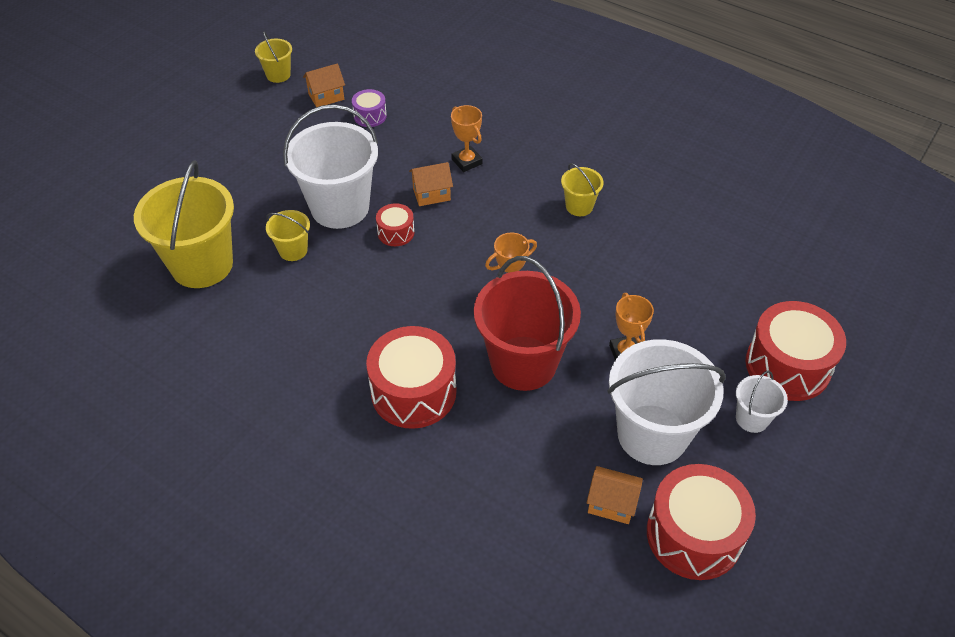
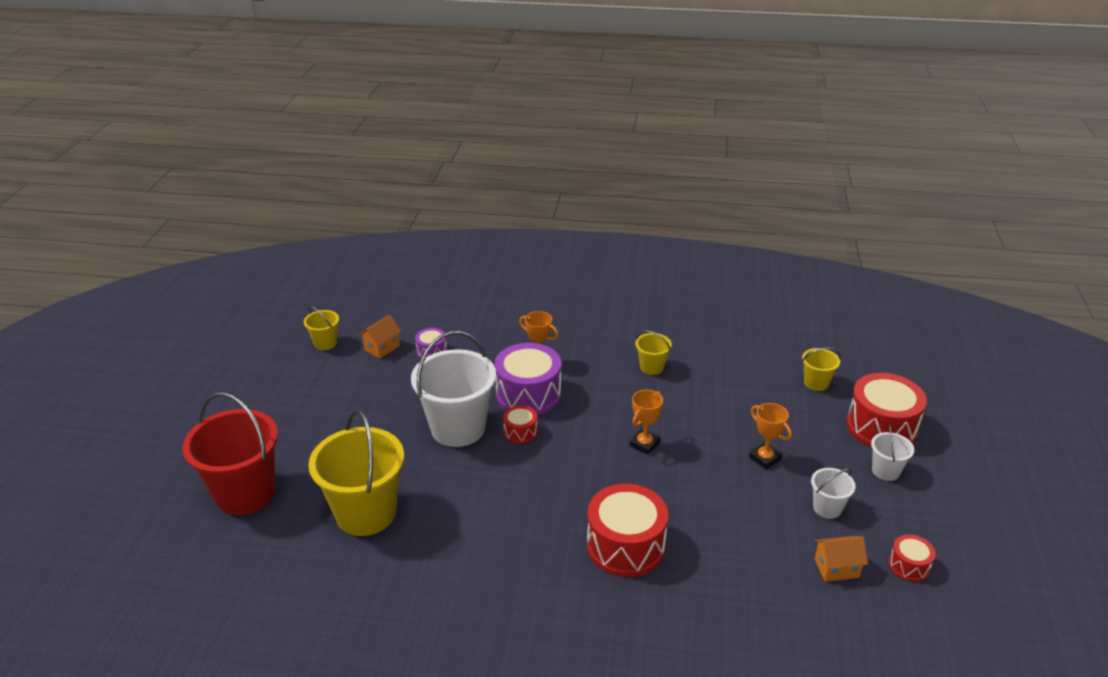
camera: 25 degrees left, 15 degrees down
(293, 250) = (441, 474): yellow bucket -> yellow bucket (816, 383)
(431, 194) = (528, 394): orange house -> purple drum
(523, 363) = (695, 493): red bucket -> red bucket (245, 493)
(652, 434) = (827, 508): white bucket -> white bucket, size x0.47
(694, 535) = (909, 566): red drum -> red drum, size x0.49

